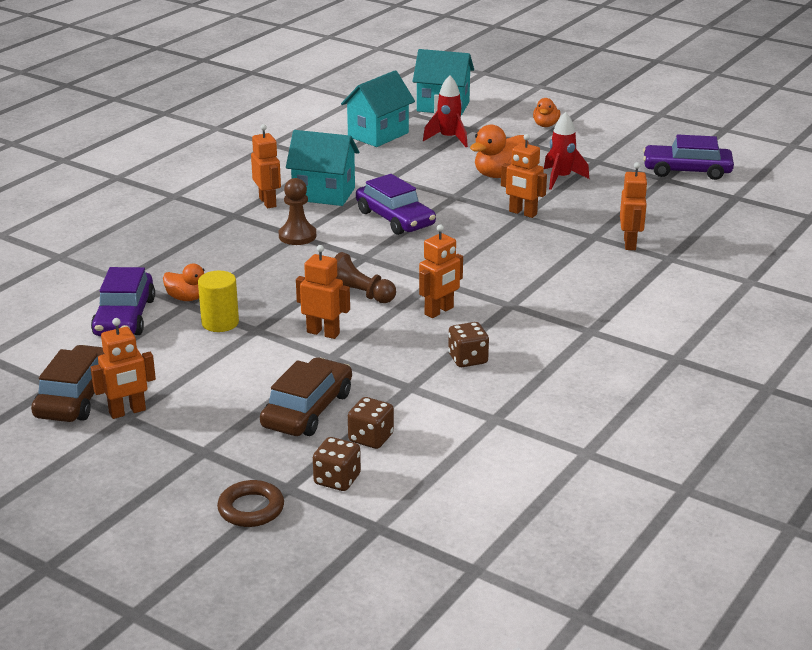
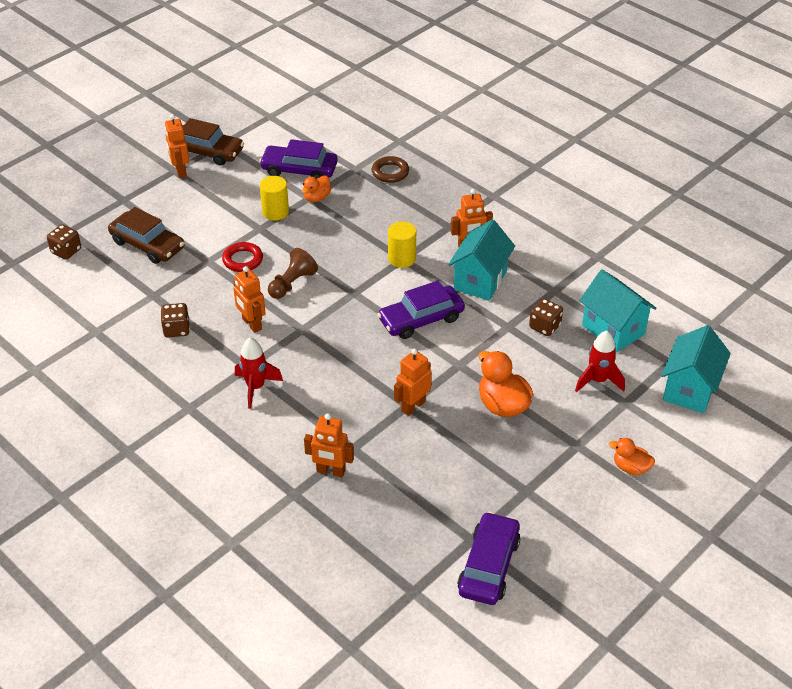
camera: 100 degrees right, 15 degrees up
(251, 509) = (57, 215): brown ring -> brown ring (390, 172)
(297, 236) = (402, 259): brown pawn -> yellow cylinder
(323, 333) = (243, 260): orange robot -> red ring
(371, 438) = (102, 270): brown dice -> brown dice (544, 326)
(561, 179) = (485, 451): red rocket -> red rocket (256, 387)

